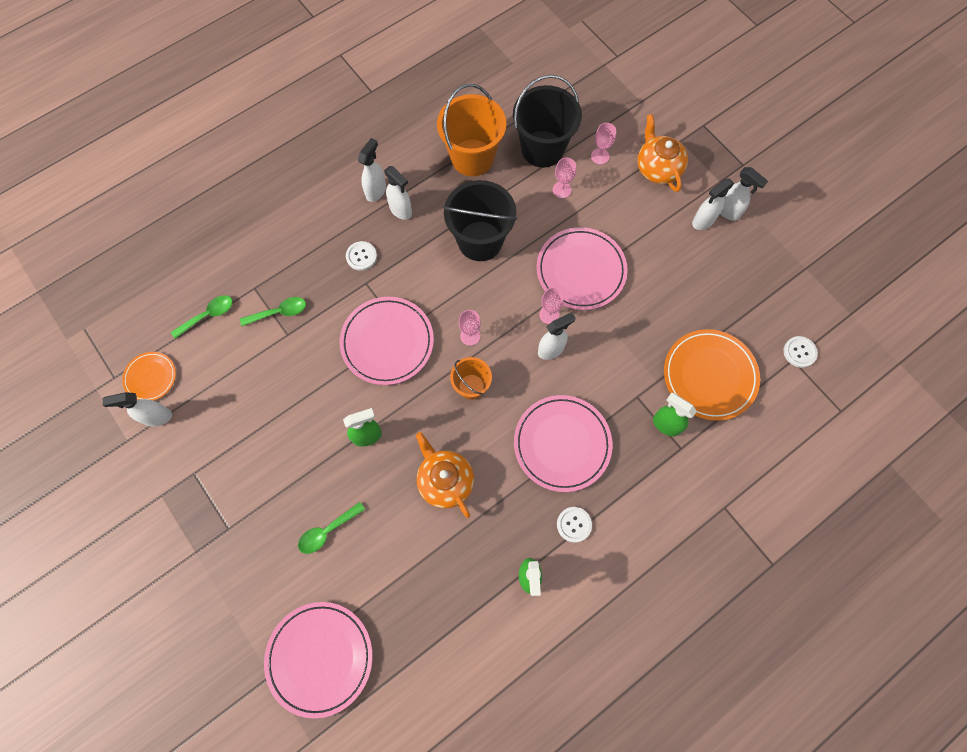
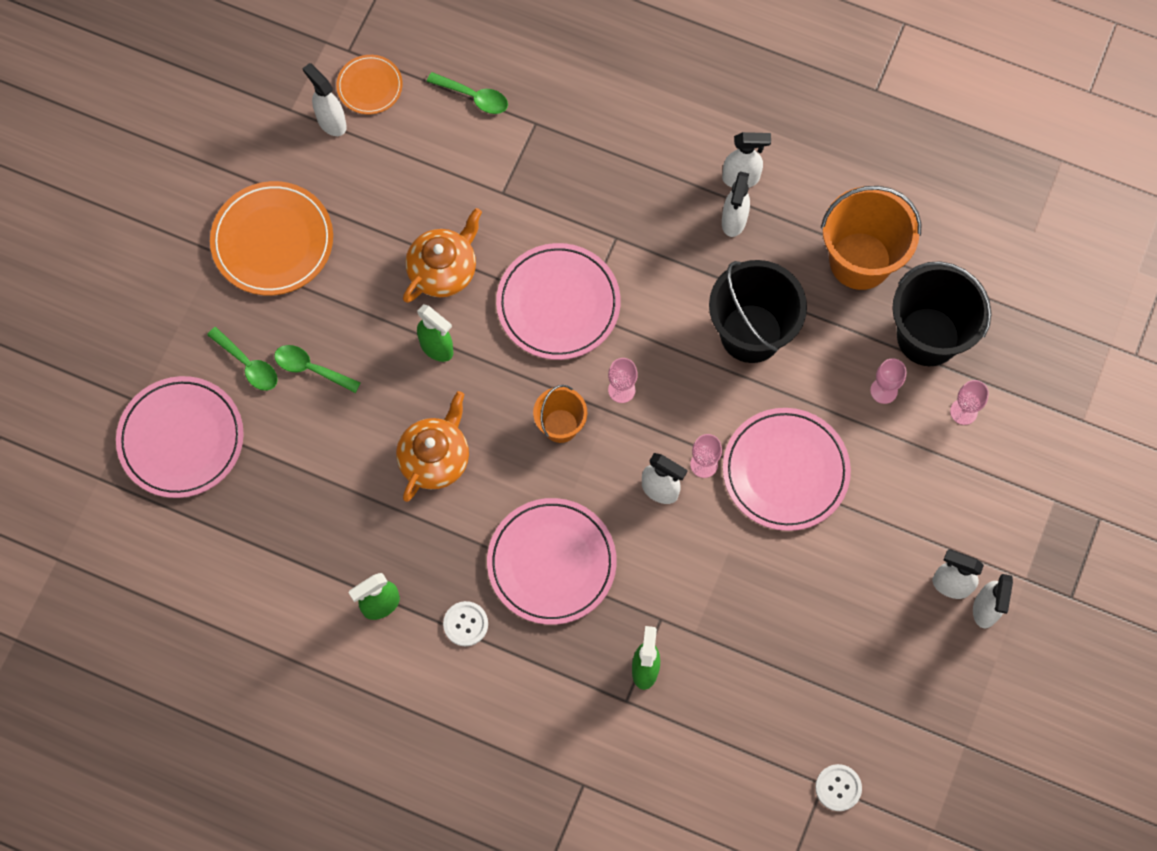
camera: 60 degrees right, 0 degrees up
(279, 312) = (523, 167): green spoon -> green spoon (248, 364)
(361, 256) = (646, 213): white button -> none
(657, 168) = (993, 491): orange teapot -> orange teapot (443, 270)
(709, 376) = (739, 692): orange plate -> orange plate (272, 241)

